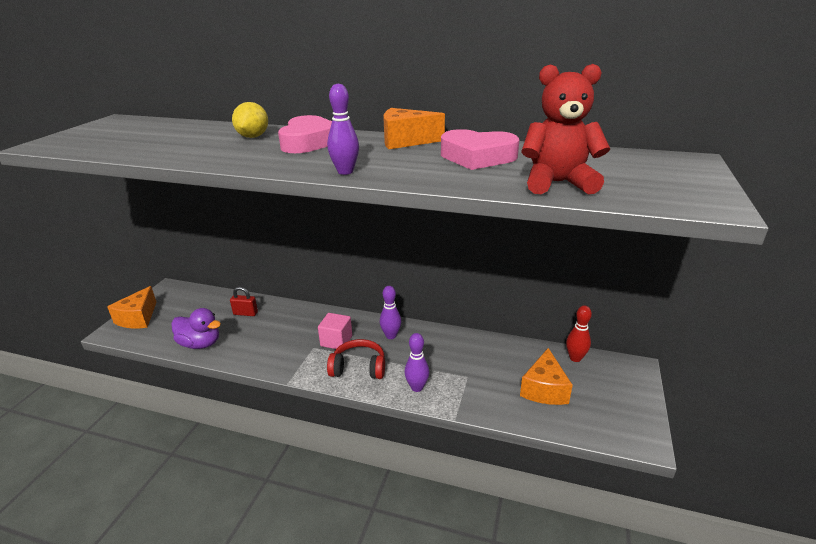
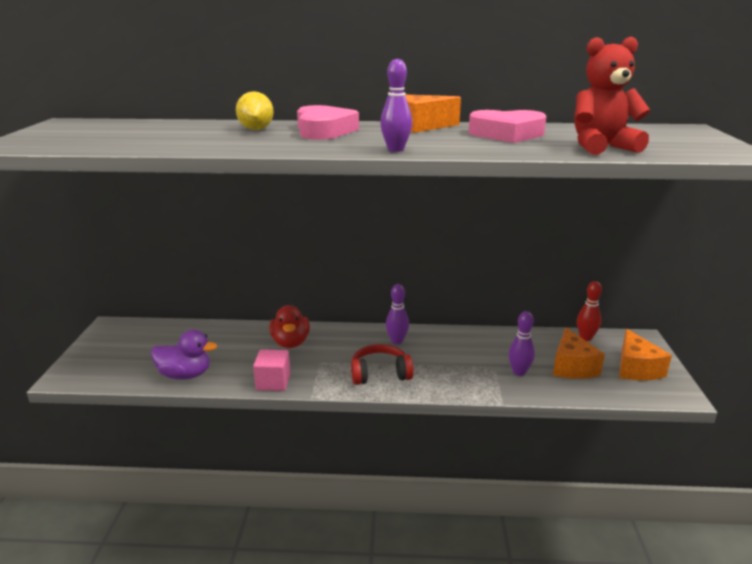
camera: 15 degrees left, 5 degrees down
(138, 318) = (89, 359): orange cheese -> orange cheese (636, 368)
(245, 313) = (221, 340): red padlock -> none
(299, 324) = (290, 342): none -> red duck
(336, 341) = (341, 353): pink cube -> pink cube (273, 382)
(417, 387) = (450, 382): purple bowling pin -> purple bowling pin (519, 372)

